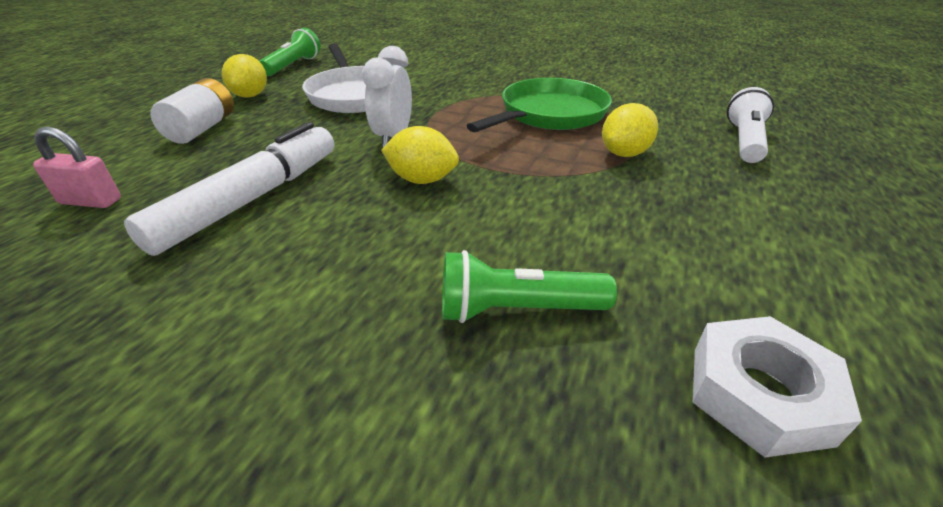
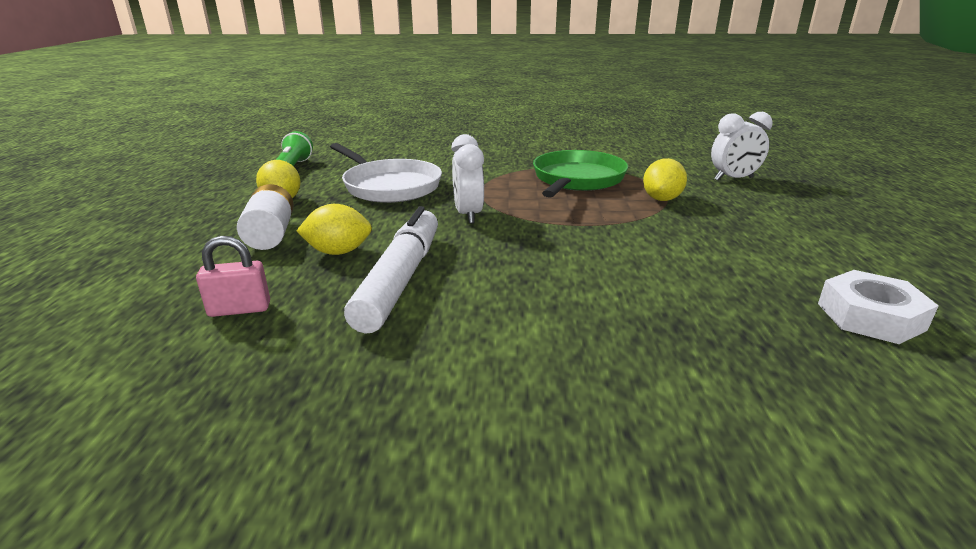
camera: 20 degrees left, 10 degrees down
(422, 180) = (530, 241): yellow lemon -> yellow lemon (338, 252)
(516, 309) = (692, 307): green flashlight -> none
(744, 141) = (733, 179): white flashlight -> white clock

